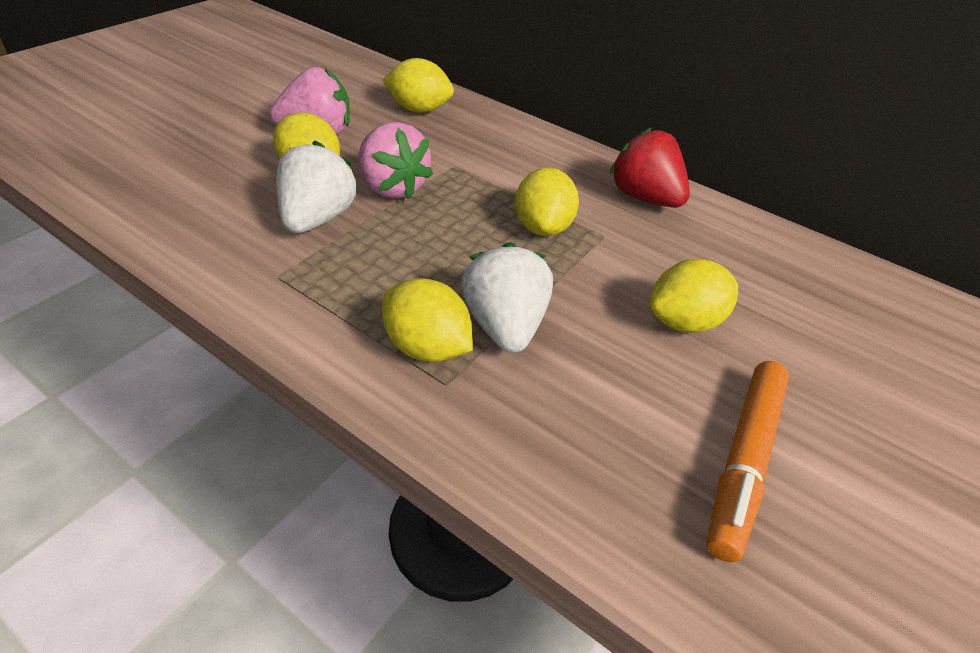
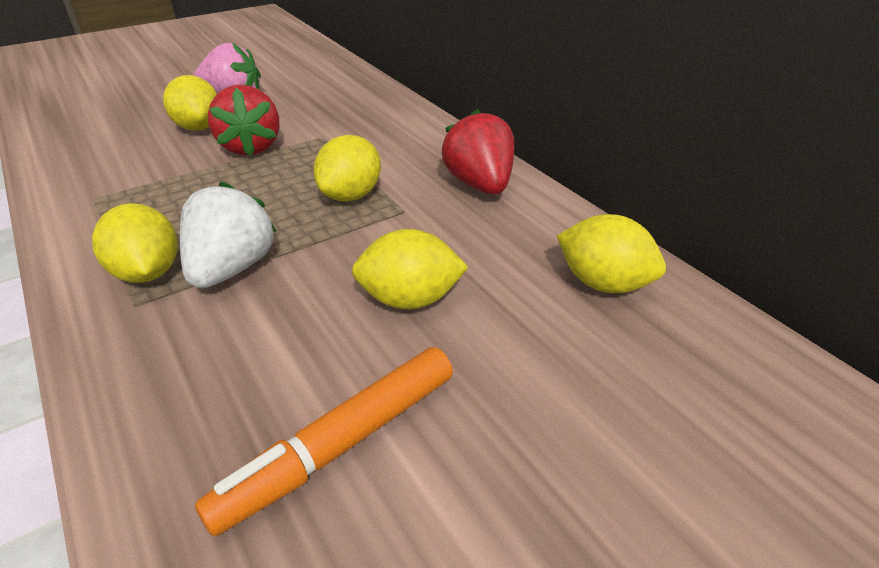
camera: 25 degrees right, 5 degrees down
(317, 219) = (166, 162): white strawberry -> none
(392, 187) = (250, 147): pink strawberry -> red strawberry
(418, 109) = (335, 92): yellow lemon -> yellow lemon (603, 283)

